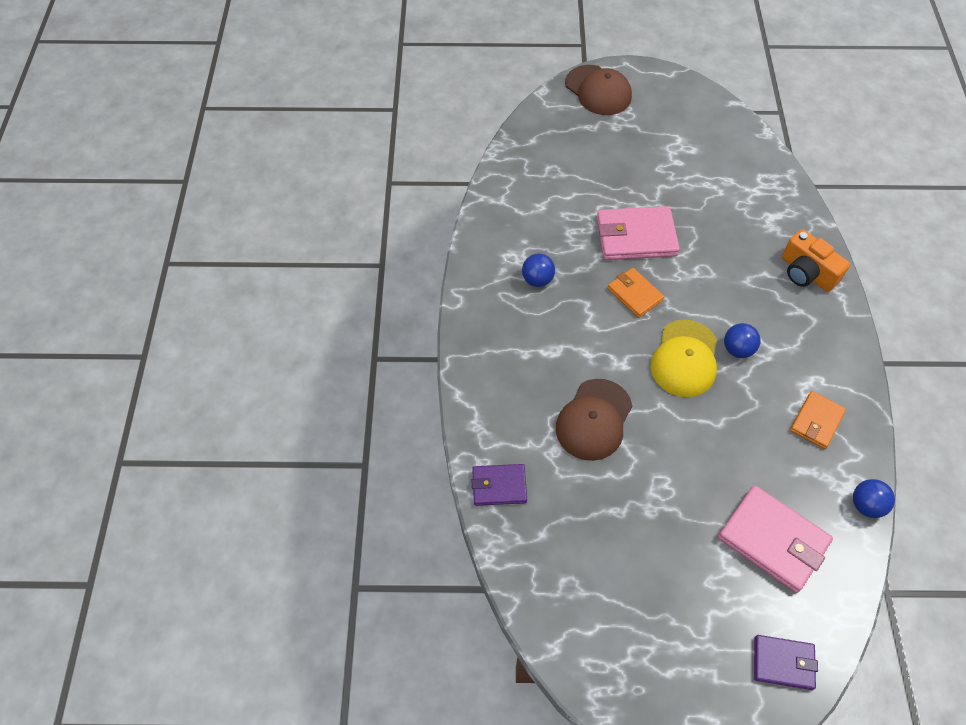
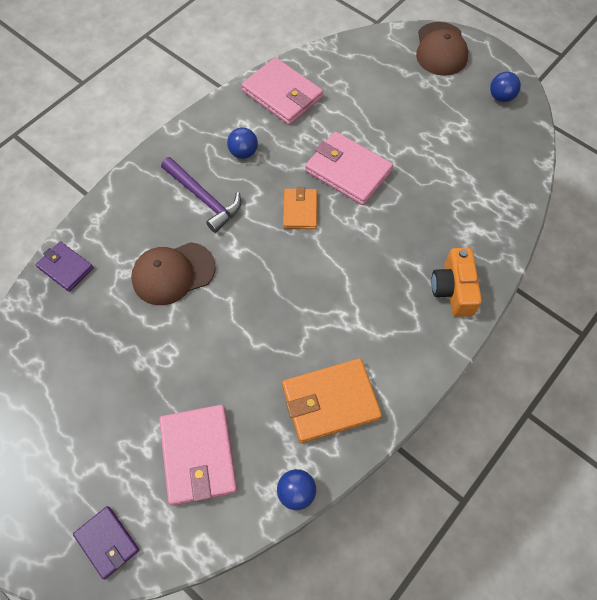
camera: 40 degrees right, 5 degrees up
(514, 209) = (282, 94): none -> pink wallet
(548, 340) = (204, 198): none -> purple hammer
(685, 358) = (284, 281): yellow cap -> none
(737, 349) = (331, 304): blue ball -> blue ball (501, 97)
(816, 421) = (330, 402): orange wallet -> orange wallet, size x1.67

